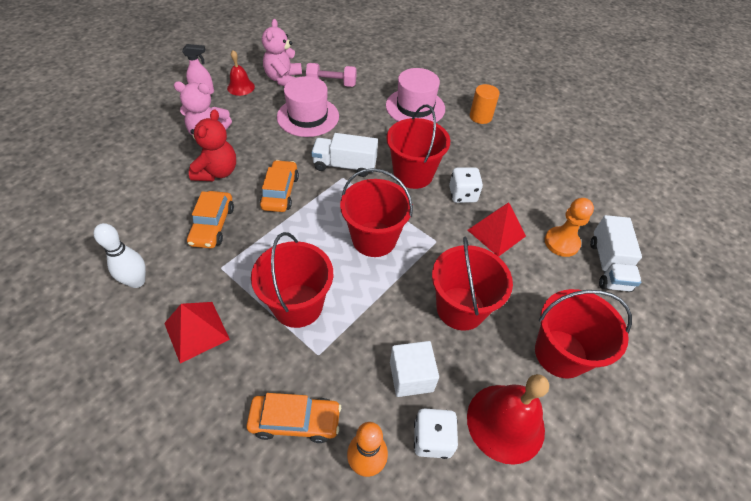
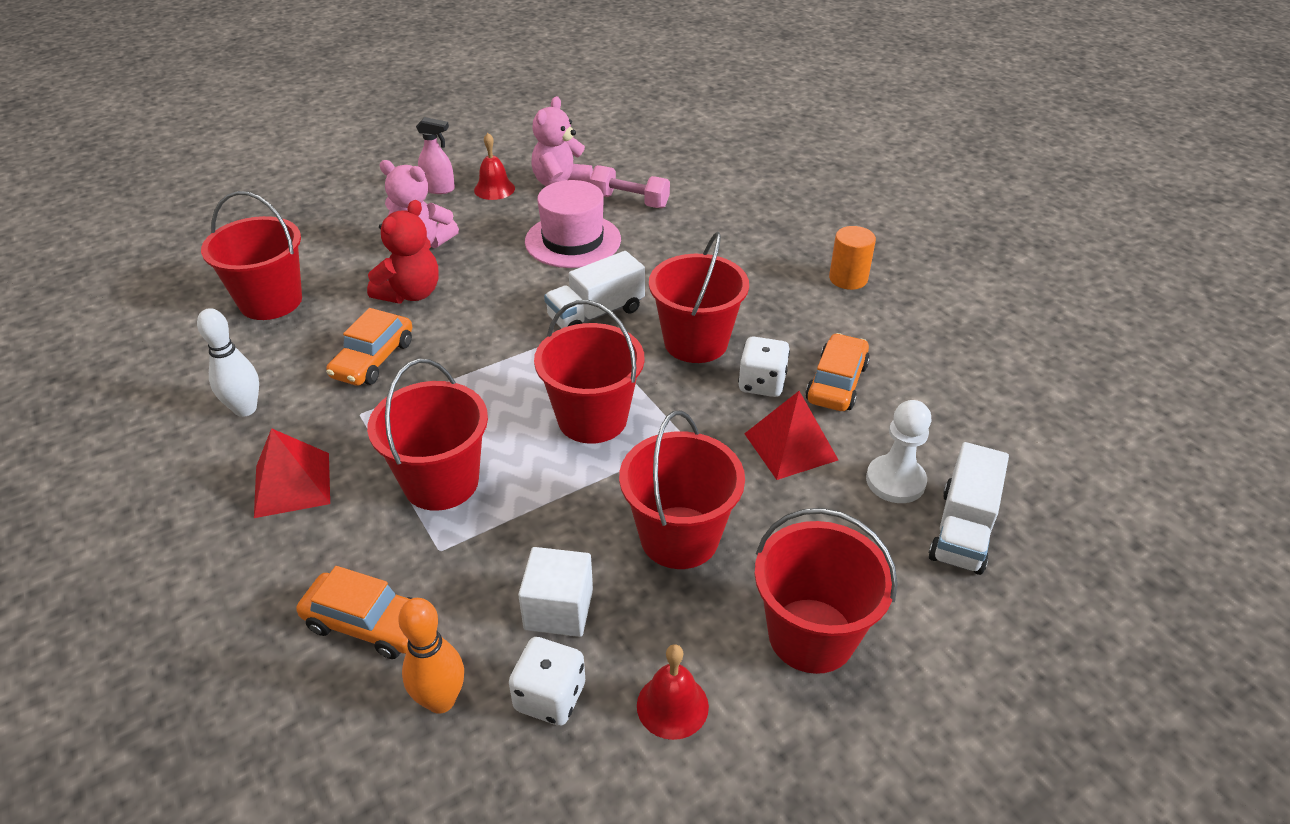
camera: 20 degrees right, 10 degrees down
(119, 195) = (271, 301): none -> red bucket
(280, 192) = (485, 333): orange car -> orange car (836, 383)
(345, 165) = (596, 314): white truck -> white truck turned 60 degrees counterclockwise
(415, 107) = (745, 250): pink hat -> none
(505, 422) = (672, 706): red bell -> red bell, size x0.57
(561, 242) = (895, 481): orange pawn -> white pawn

